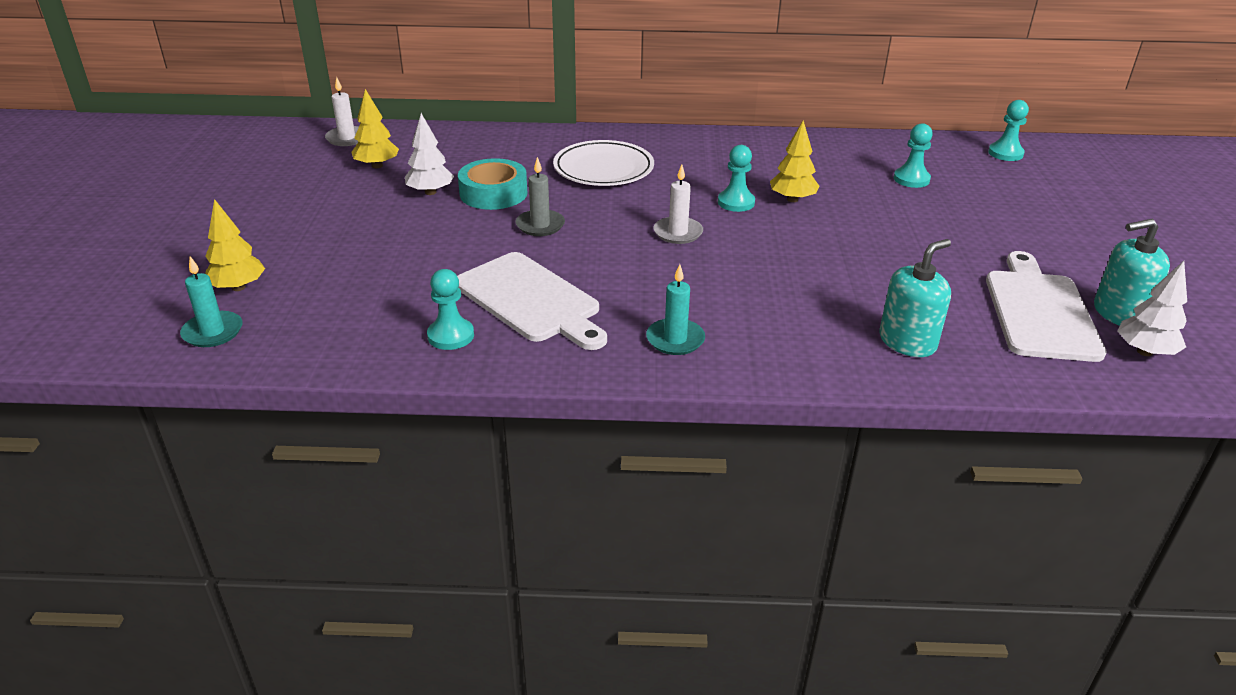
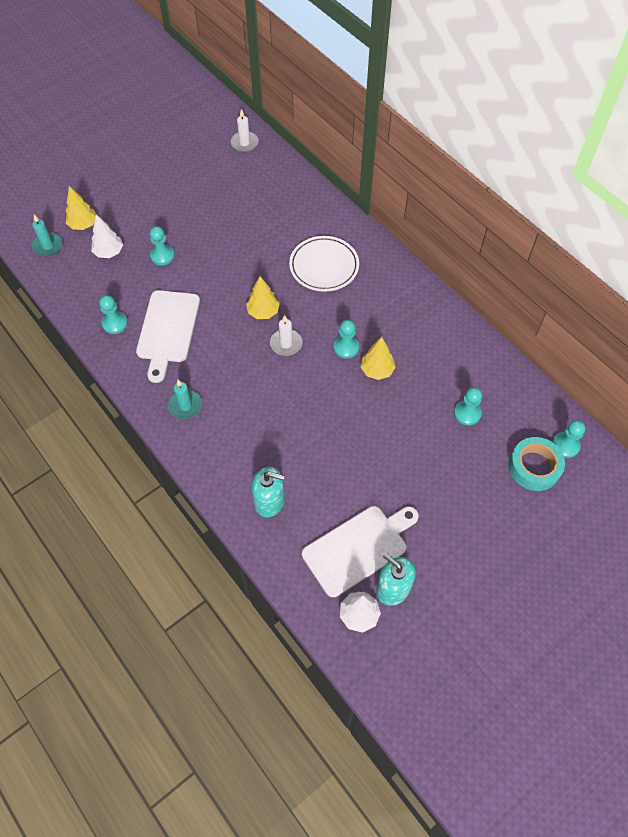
camera: 50 degrees right, 25 degrees up
(377, 166) = (229, 178): yellow tree -> yellow tree (263, 312)
(406, 253) = (162, 256): none -> turquoise pawn
(430, 192) = (225, 219): white tree -> white tree (109, 252)
(493, 193) = (250, 243): turquoise tape -> turquoise tape (534, 467)
(540, 225) = (237, 284): grey candle -> none

